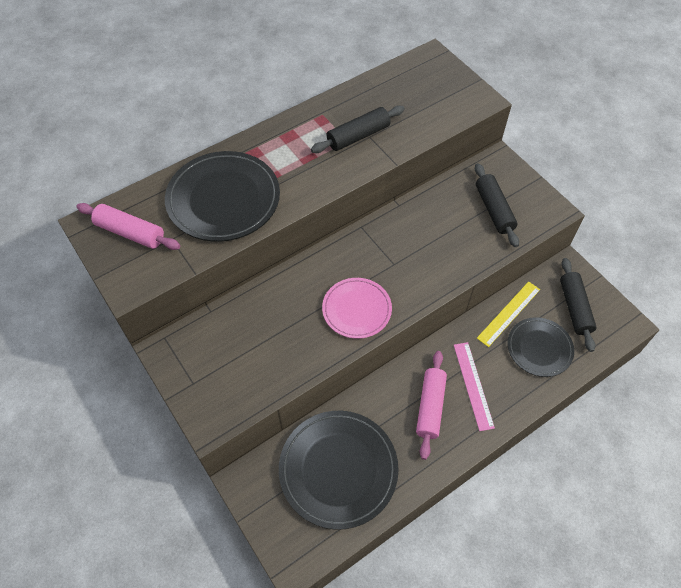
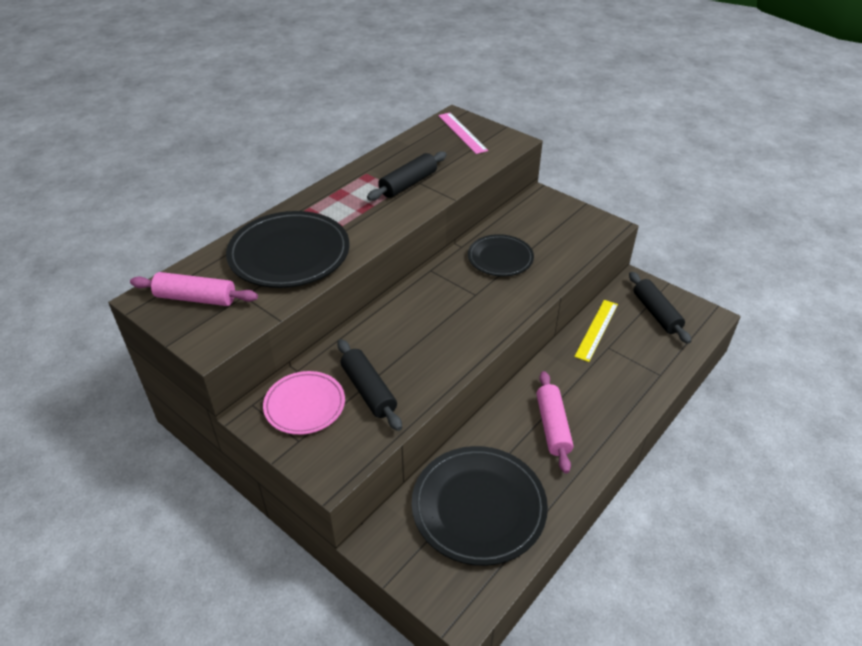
camera: 15 degrees left, 15 degrees down
(356, 309) = (453, 339): pink plate -> pink plate (304, 405)
(473, 385) = (588, 398): pink ruler -> pink ruler (462, 132)
(494, 210) = (554, 235): black rolling pin -> black rolling pin (369, 390)
(539, 348) = (638, 353): black plate -> black plate (500, 258)

